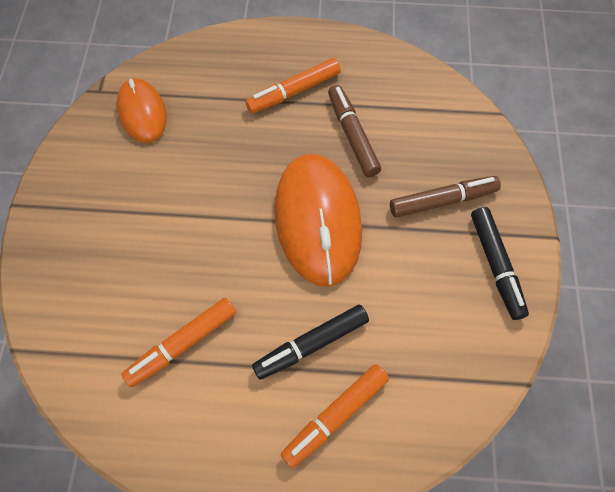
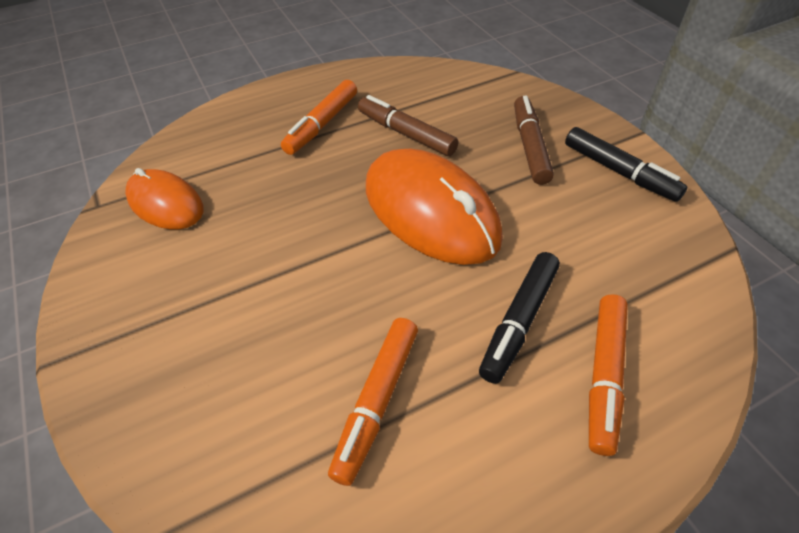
camera: 30 degrees left, 15 degrees down
(442, 200) = (529, 146): brown marker -> brown marker turned 45 degrees counterclockwise

